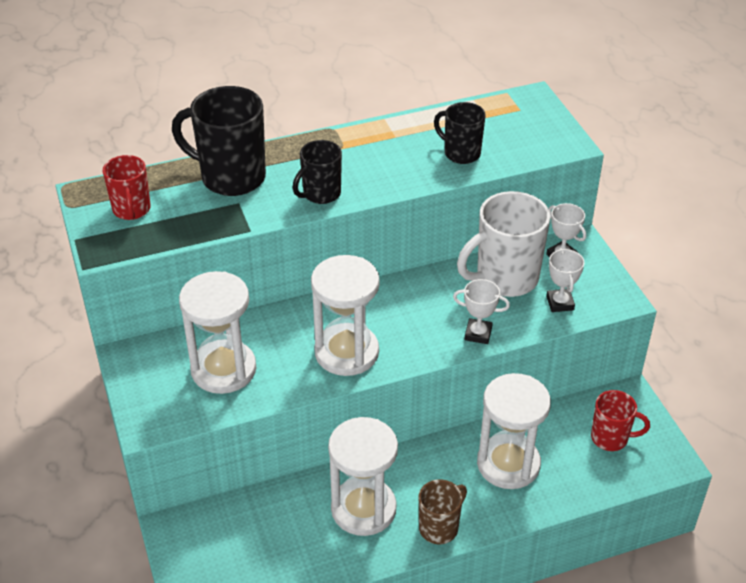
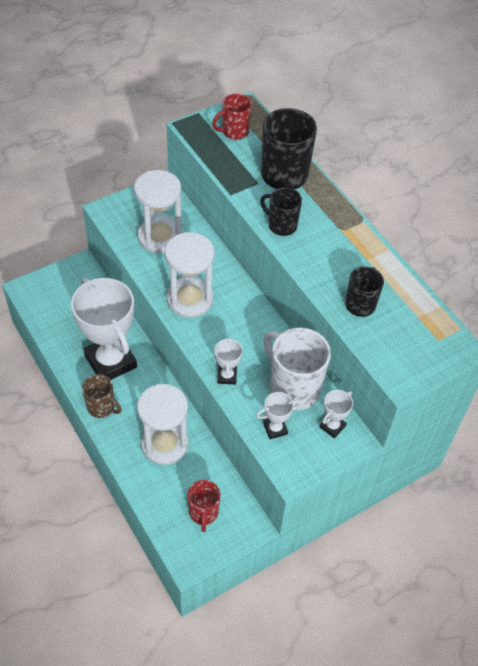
camera: 75 degrees right, 10 degrees up
(363, 509) = (110, 361): white hourglass -> white trophy

